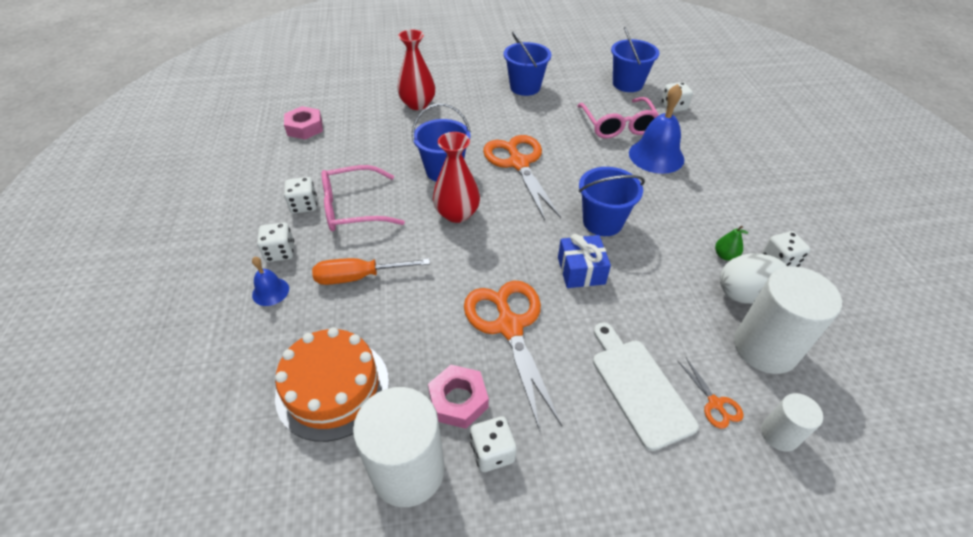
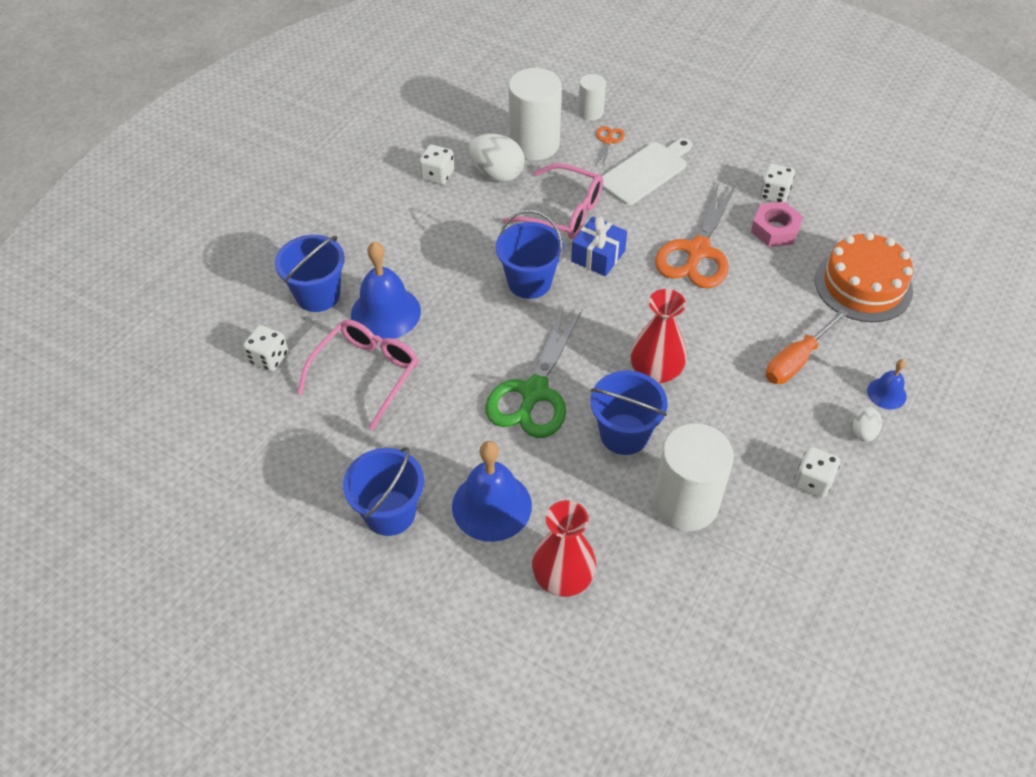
camera: 140 degrees left, 5 degrees up
(280, 252) = (862, 432): white dice -> white egg
(305, 128) = (752, 631): pink nut -> none
(353, 208) = (759, 443): pink glasses -> pink glasses (564, 212)
(359, 277) = (796, 360): orange screwdriver -> orange screwdriver turned 105 degrees clockwise
(408, 470) = (835, 214): white cylinder -> white cylinder (685, 503)
(481, 110) = (491, 506): none -> blue bell
(518, 163) = (534, 392): orange scissors -> green scissors
(627, 84) = (260, 428): blue bucket -> blue bucket (318, 295)
(639, 387) = (645, 172): white cutting board -> white cutting board turned 150 degrees counterclockwise
(725, 255) = (470, 201): green pear -> none

